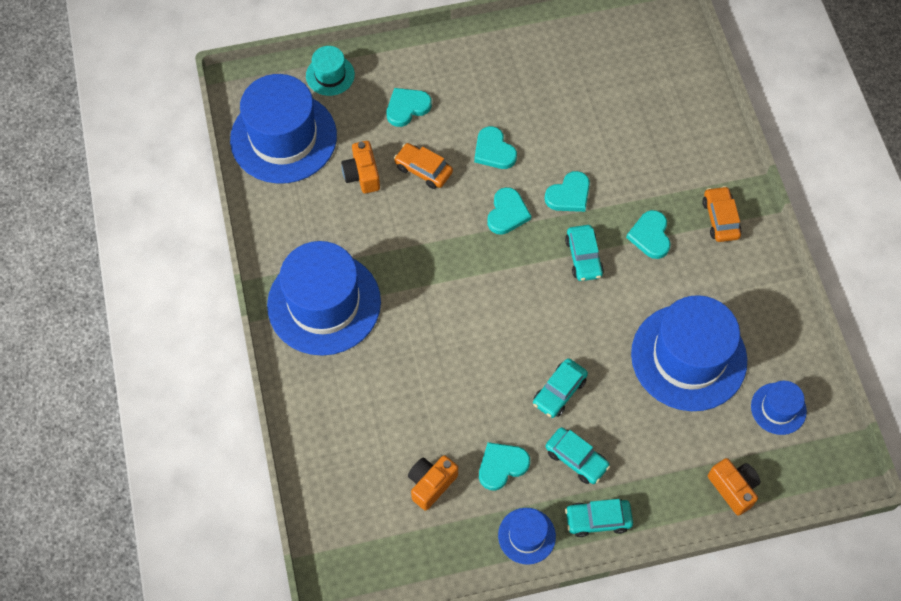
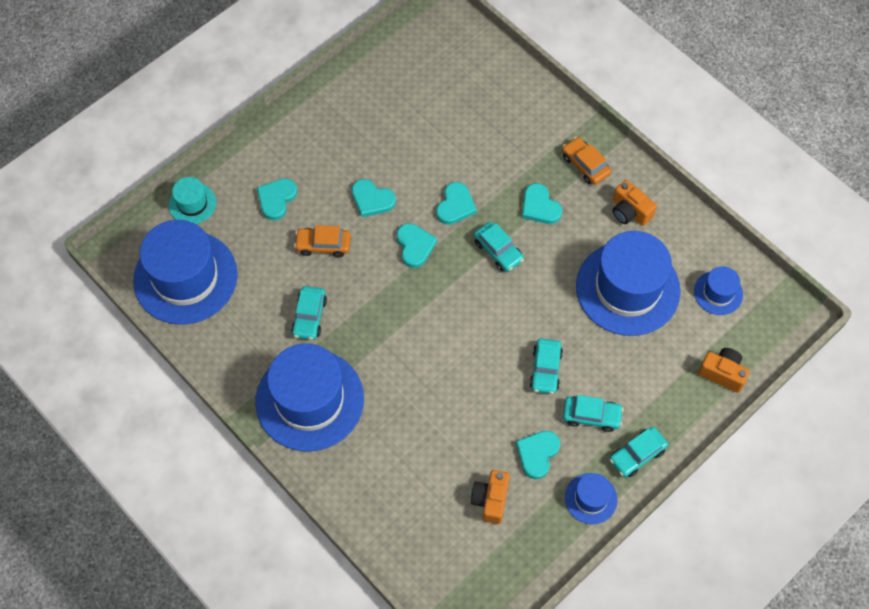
camera: 30 degrees left, 0 degrees up
(362, 175) = (274, 275): orange camera -> orange camera (629, 211)
(370, 228) = (309, 317): none -> turquoise car

